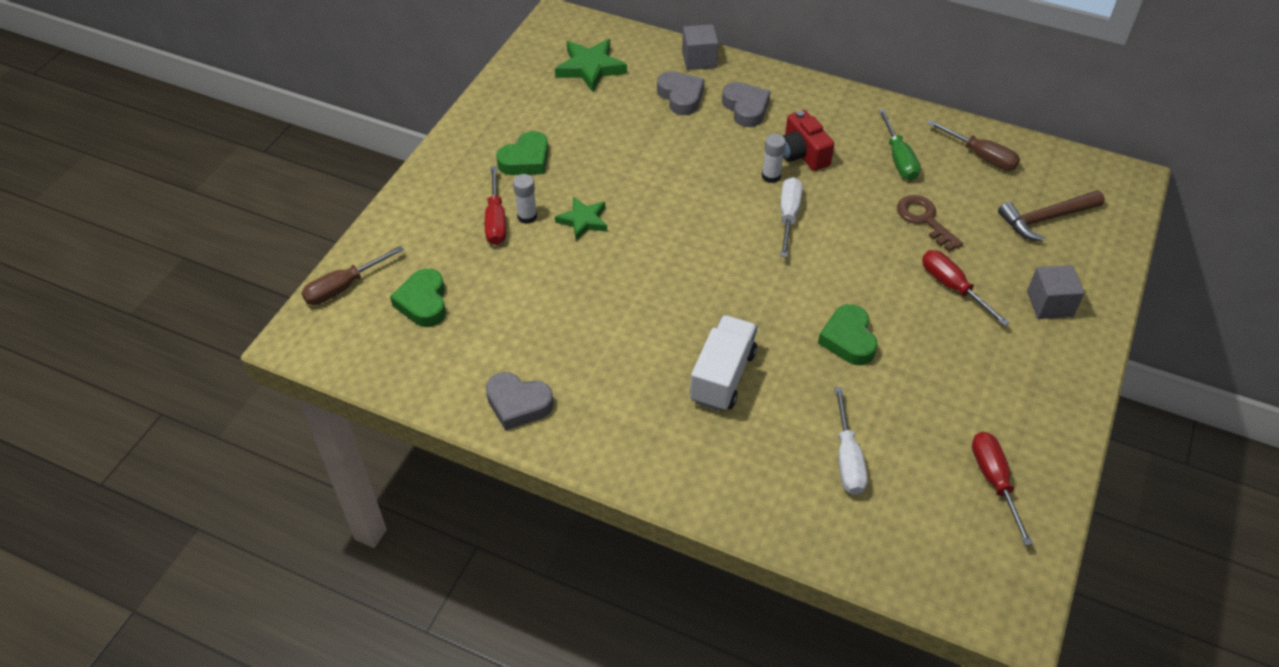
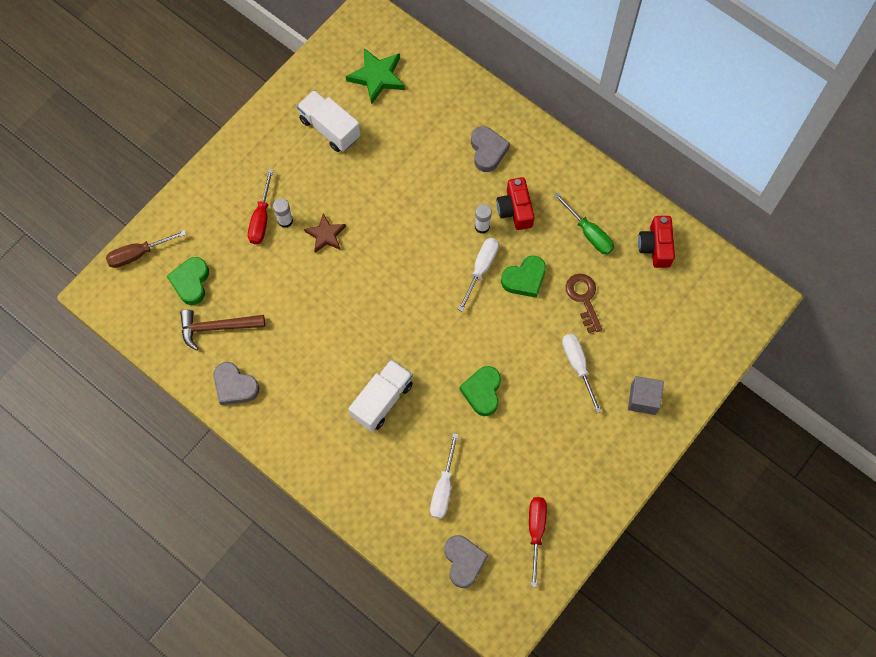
camera: 15 degrees right, 20 degrees up
(526, 160) = (299, 164): green heart -> green heart (524, 279)
(551, 121) = (330, 128): none -> white truck
(583, 220) = (325, 235): green star -> brown star
(681, 97) = (440, 126): grey heart -> grey heart (464, 561)
(699, 59) = (468, 88): grey cube -> none
(898, 158) = (589, 233): green screwdriver -> green screwdriver turned 45 degrees counterclockwise
(952, 287) = (578, 366): red screwdriver -> white screwdriver
(981, 156) = (655, 246): brown screwdriver -> red camera
(1046, 219) = (678, 321): brown hammer -> brown hammer (217, 327)

